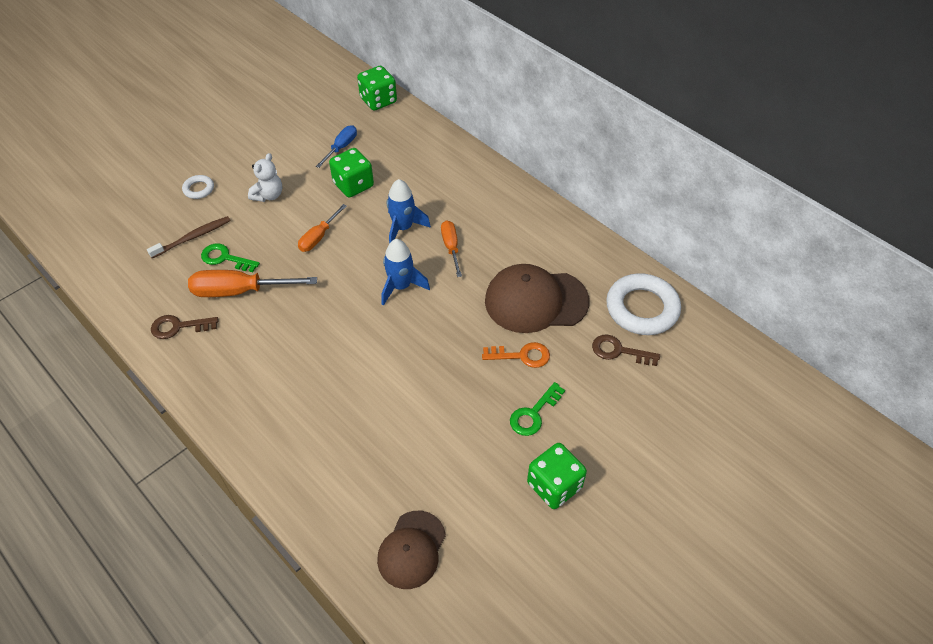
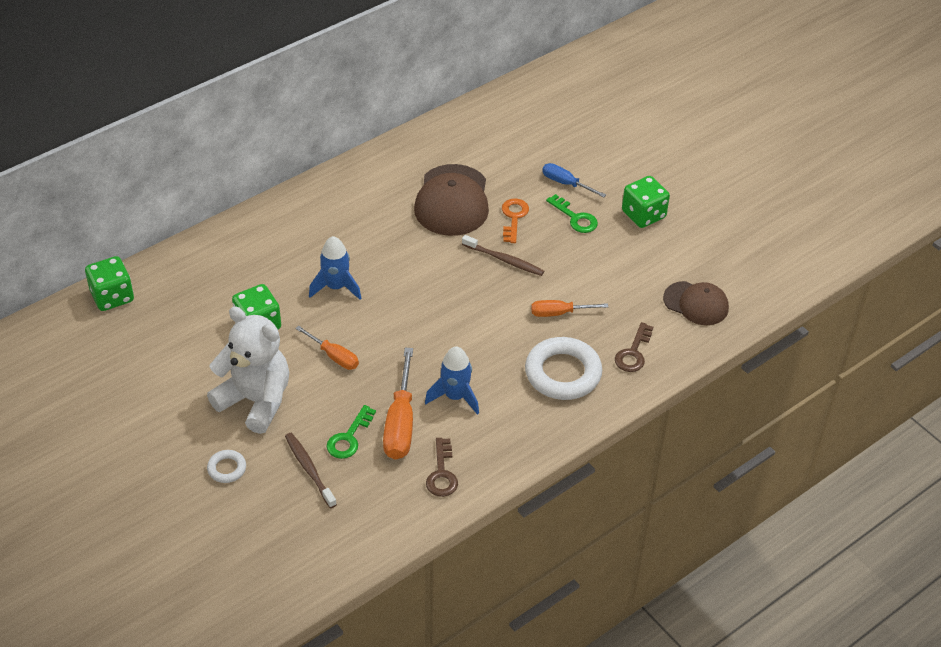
camera: 85 degrees left, 5 degrees down
(268, 195) = (255, 401): white teddy bear -> white teddy bear, size x1.95
(341, 147) = (190, 334): blue screwdriver -> blue screwdriver (566, 183)
(401, 286) = (417, 293): blue rocket -> blue rocket (455, 396)
(451, 247) = (372, 252): orange screwdriver -> orange screwdriver (559, 313)
(456, 352) = (504, 260): none -> brown toothbrush
(619, 351) = (516, 157): brown key -> brown key (633, 353)
(642, 308) = (472, 135): white ring -> white ring (563, 373)

